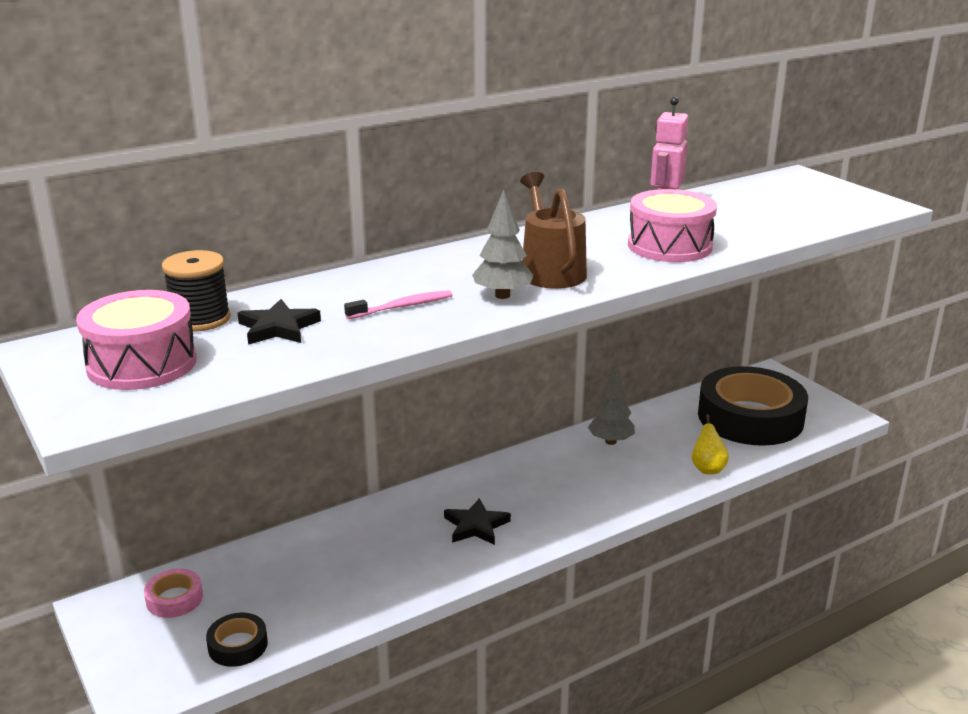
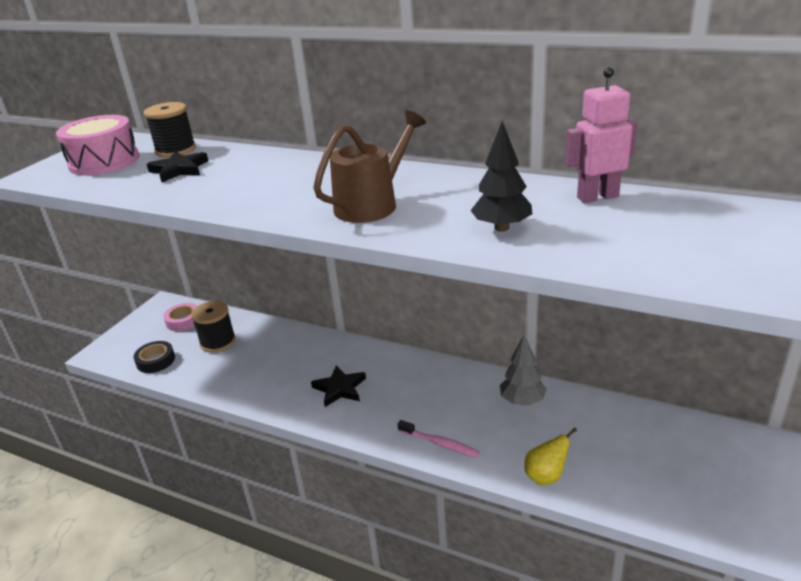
camera: 60 degrees right, 5 degrees up
(269, 583) = (218, 342): none -> black spool
(402, 307) = (245, 186): pink toothbrush -> pink toothbrush (440, 443)
(502, 295) = (300, 206): grey tree -> none
(669, 246) = (501, 228): pink drum -> black tree
(750, 417) = (675, 469): black tape -> none

